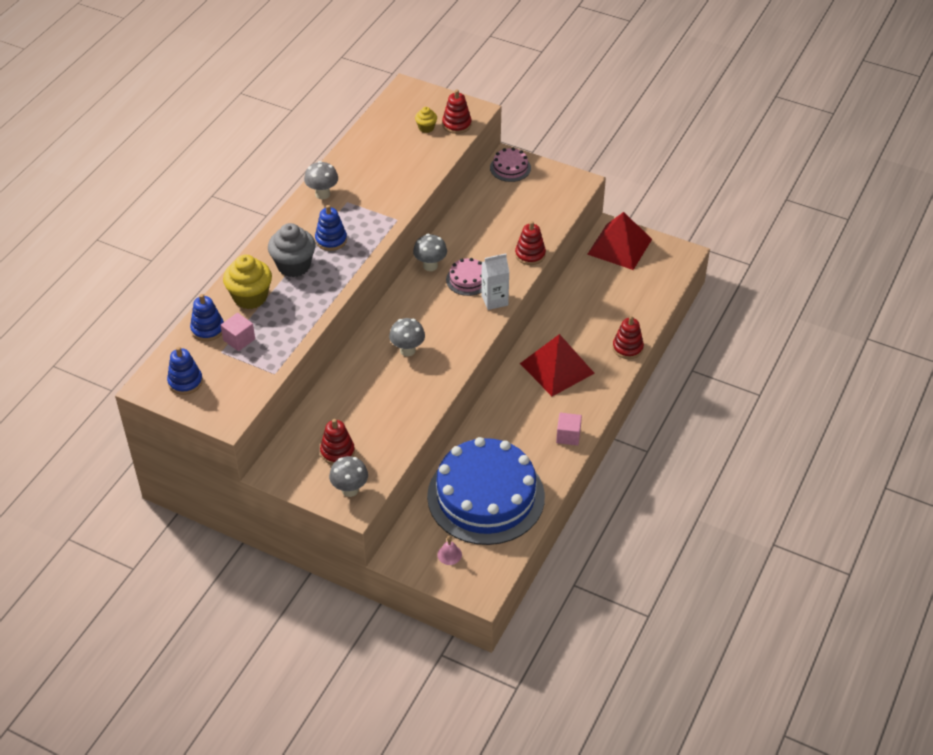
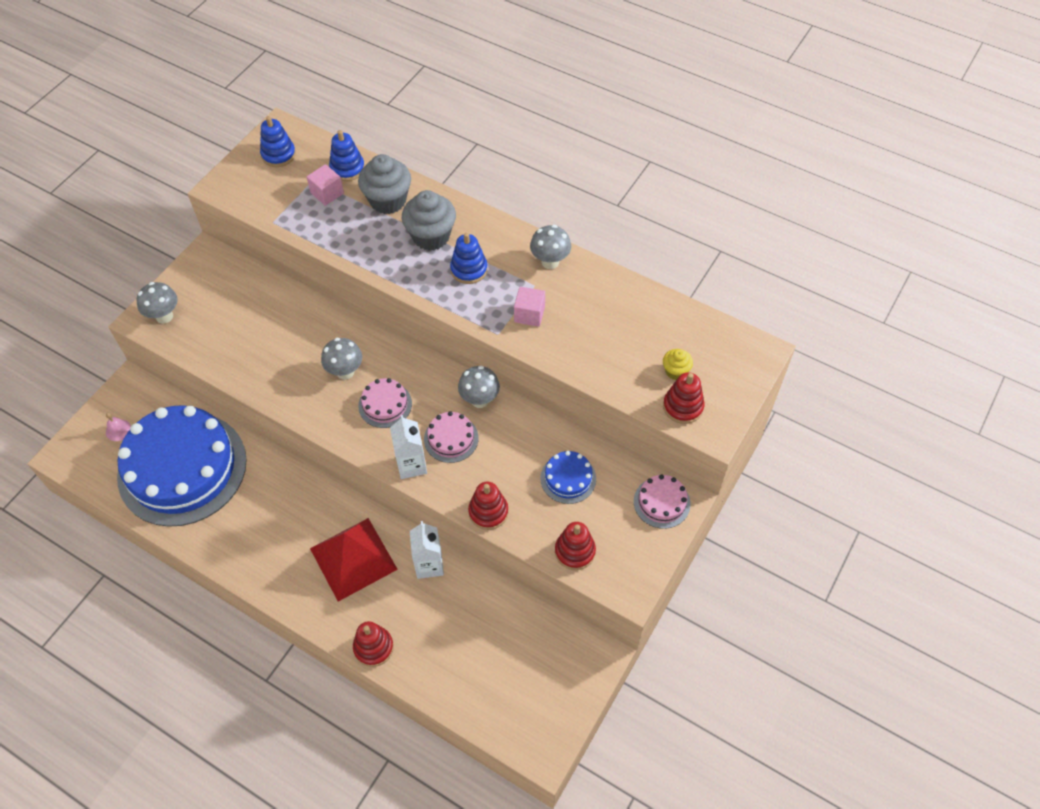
camera: 95 degrees right, 10 degrees up
(250, 297) = (388, 200): yellow cupcake -> grey cupcake
(337, 452) = (216, 306): red stacking toy -> red stacking toy (575, 551)
(439, 321) = (385, 404): none -> pink cake
(496, 214) = (568, 478): none -> blue cake
(555, 323) = (429, 565): none -> white carton
(568, 436) = (246, 560): pink cube -> pink cube (529, 314)
(619, 246) = (564, 663): red pyramid -> none

